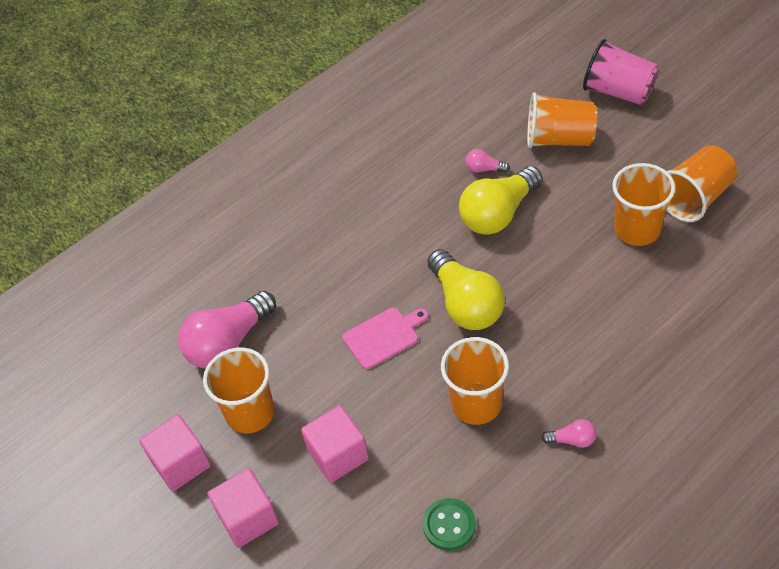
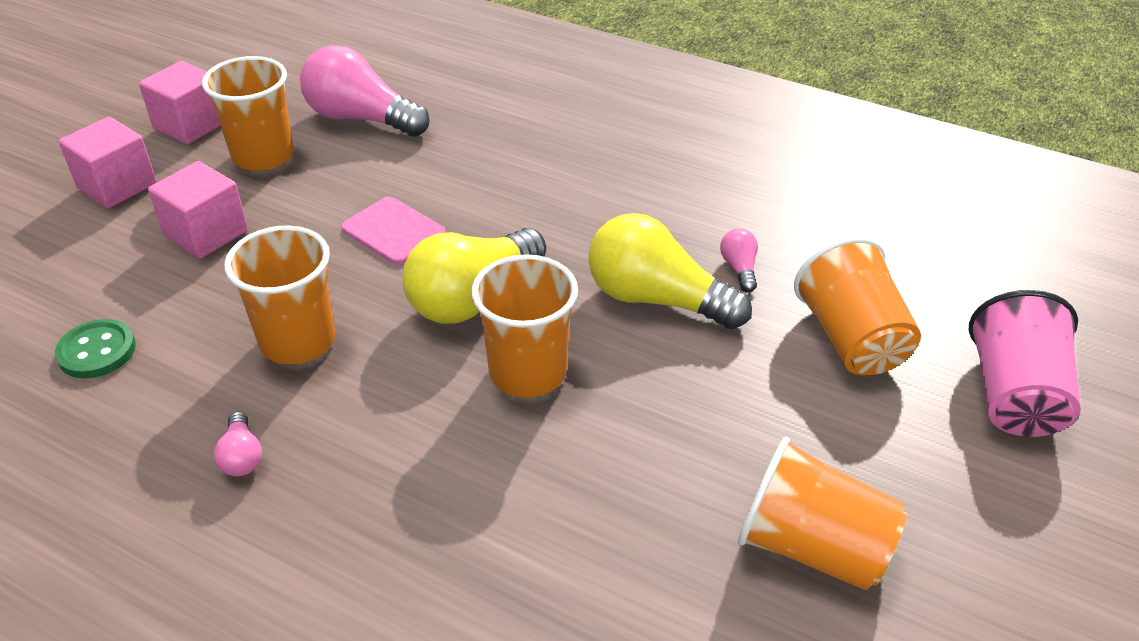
camera: 65 degrees right, 10 degrees down
(637, 229) = (697, 472): orange cup -> orange cup (528, 372)

